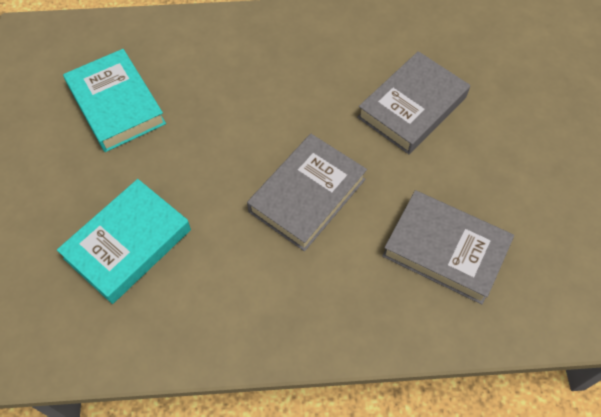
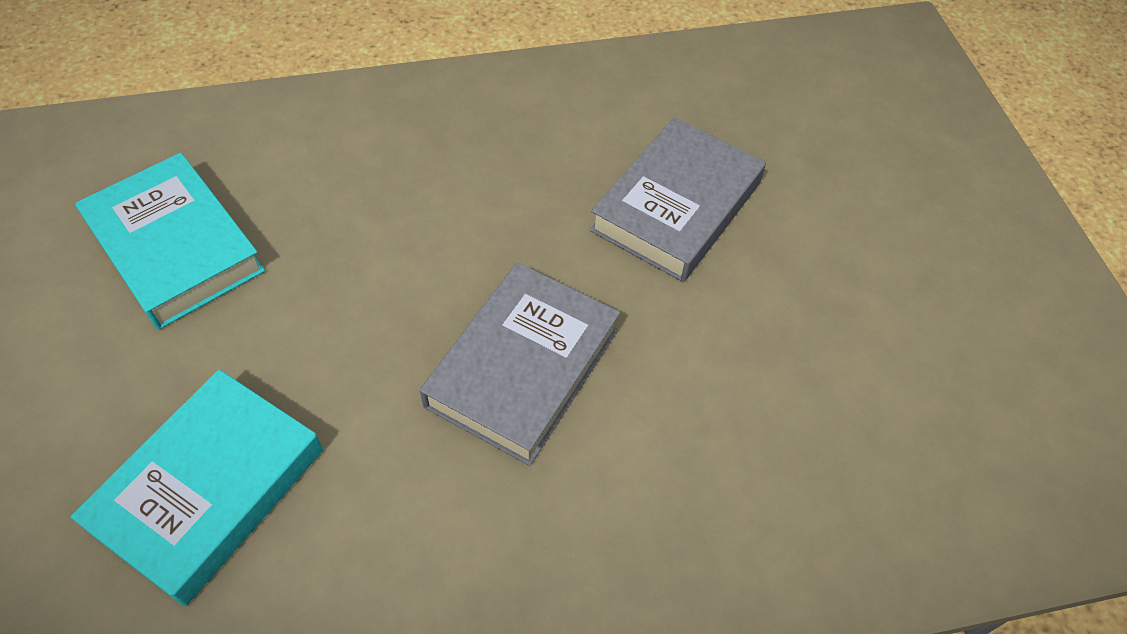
camera: 10 degrees left, 5 degrees down
(445, 250) = (770, 435): grey book -> none

